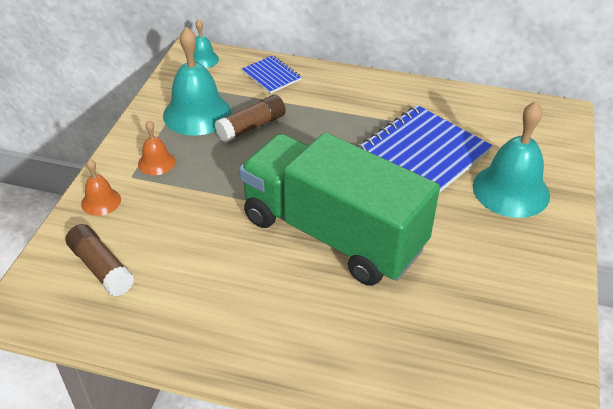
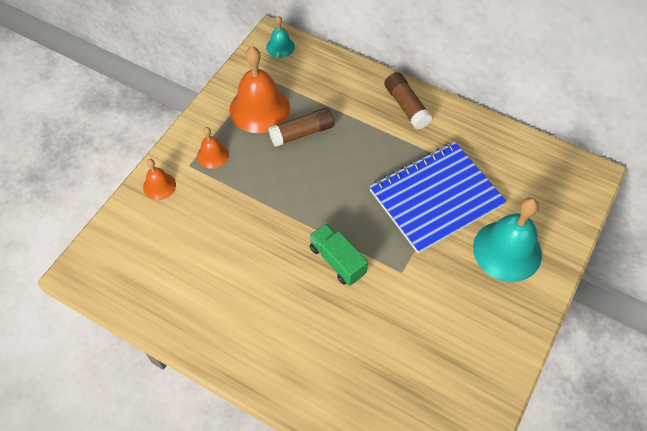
camera: 15 degrees right, 15 degrees up
(101, 268) = (146, 251): brown glue stick -> brown glue stick (406, 106)
(197, 113) = (259, 108): turquoise bell -> orange bell
(271, 76) = (336, 78): blue notebook -> none
(332, 233) = (337, 260): green truck -> green truck, size x0.40

